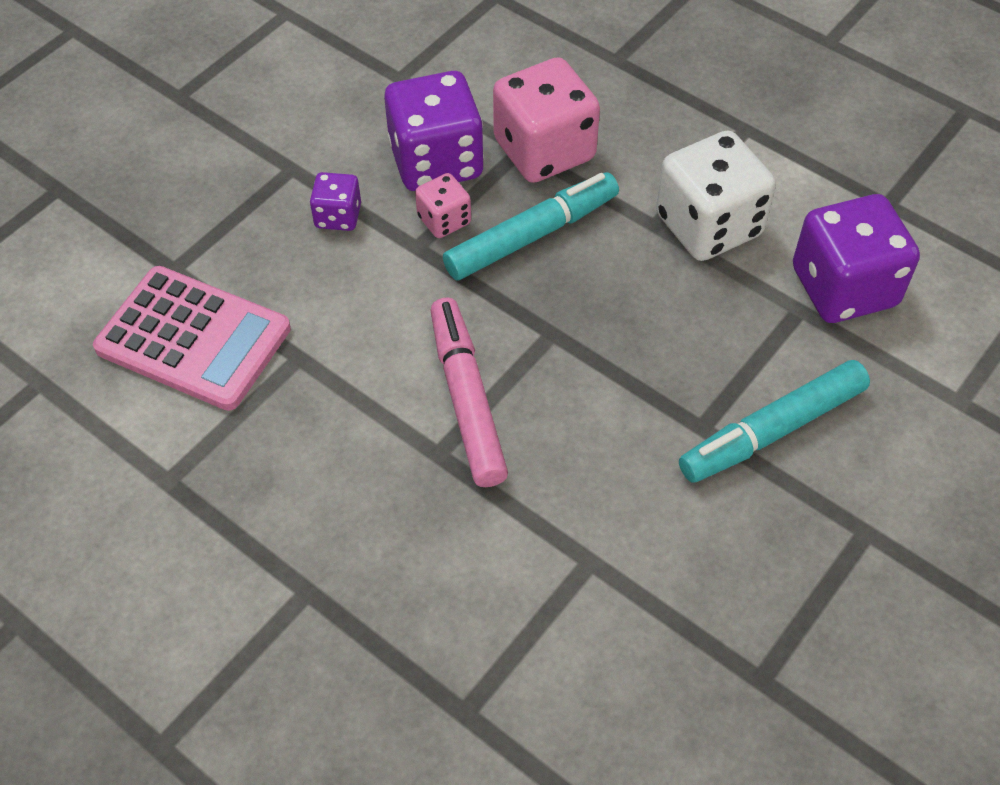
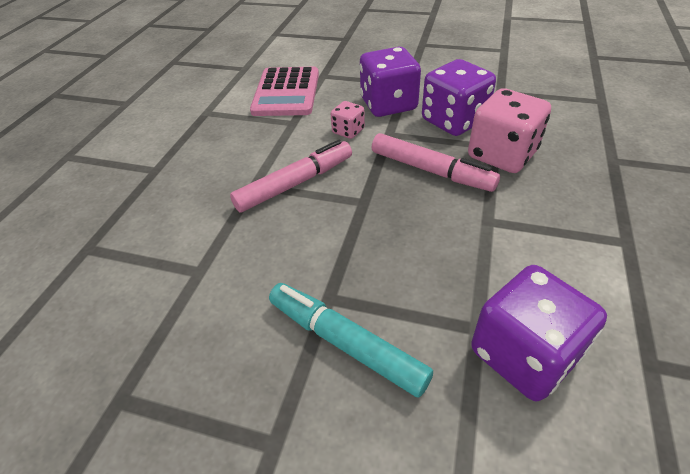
camera: 70 degrees right, 10 degrees down
(338, 216) = (388, 104): purple dice -> purple dice, size x1.98
(444, 220) = (414, 136): pink dice -> pink dice (348, 131)
(531, 236) = (431, 170): turquoise marker -> pink marker
(708, 225) = (512, 248): white dice -> none

